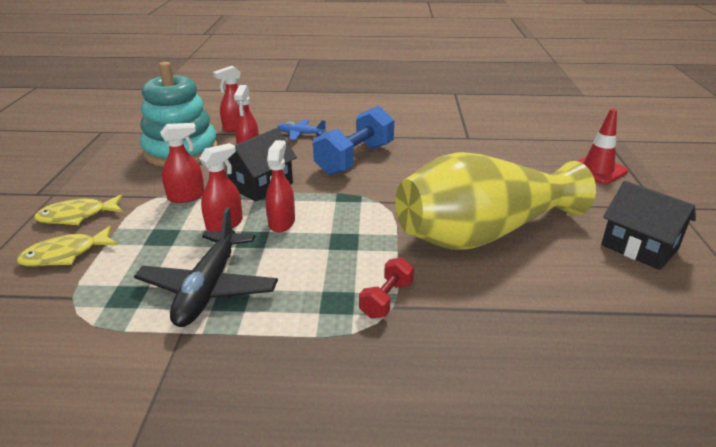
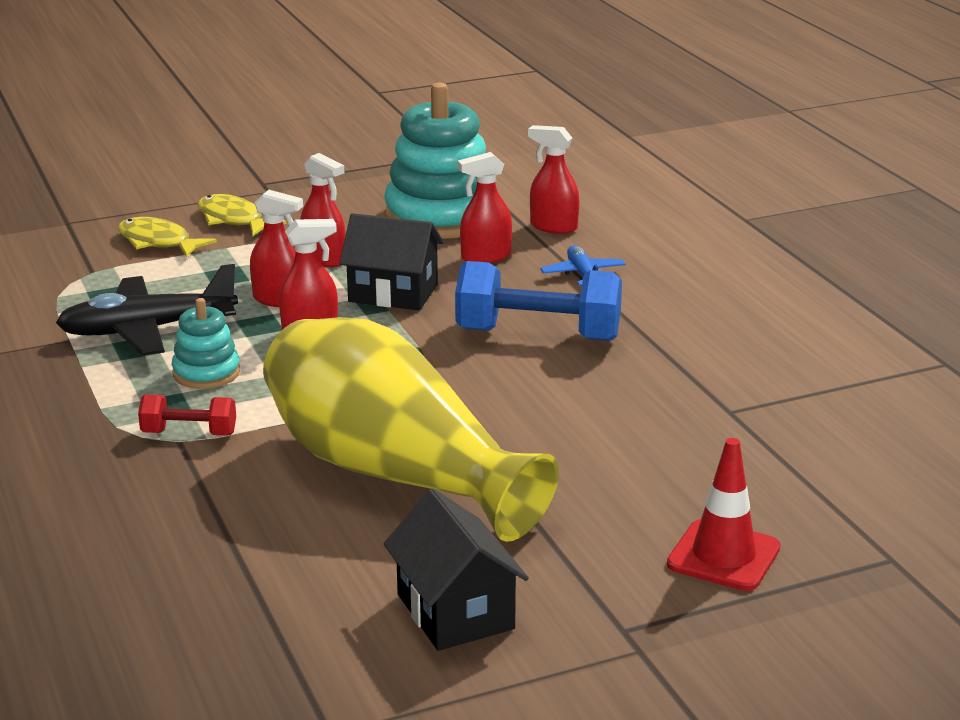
camera: 65 degrees right, 5 degrees down
(303, 274) = (206, 373): none -> turquoise stacking toy
(639, 247) = (455, 611): black house -> black house turned 45 degrees counterclockwise

